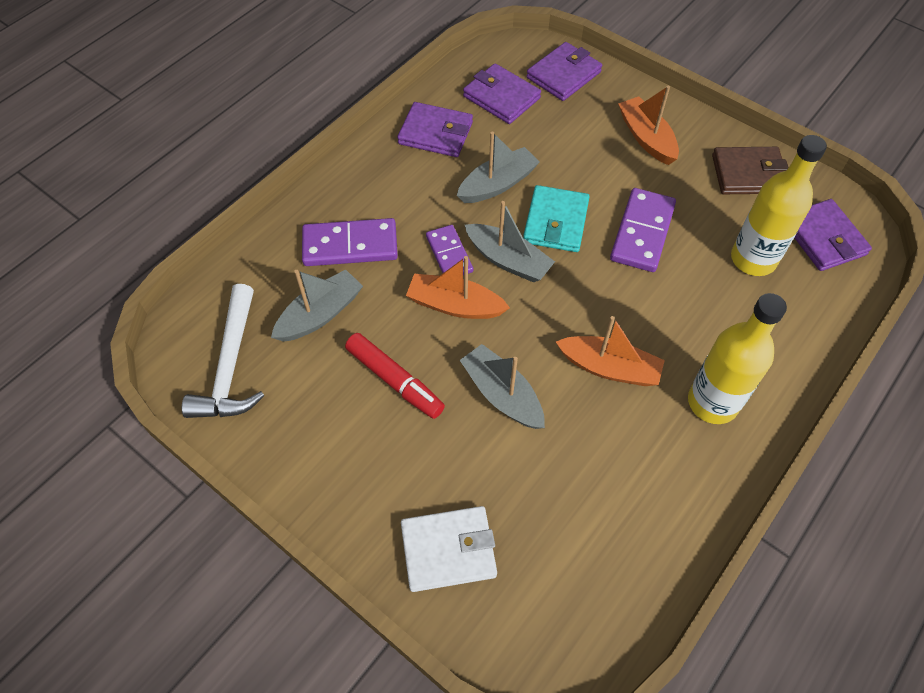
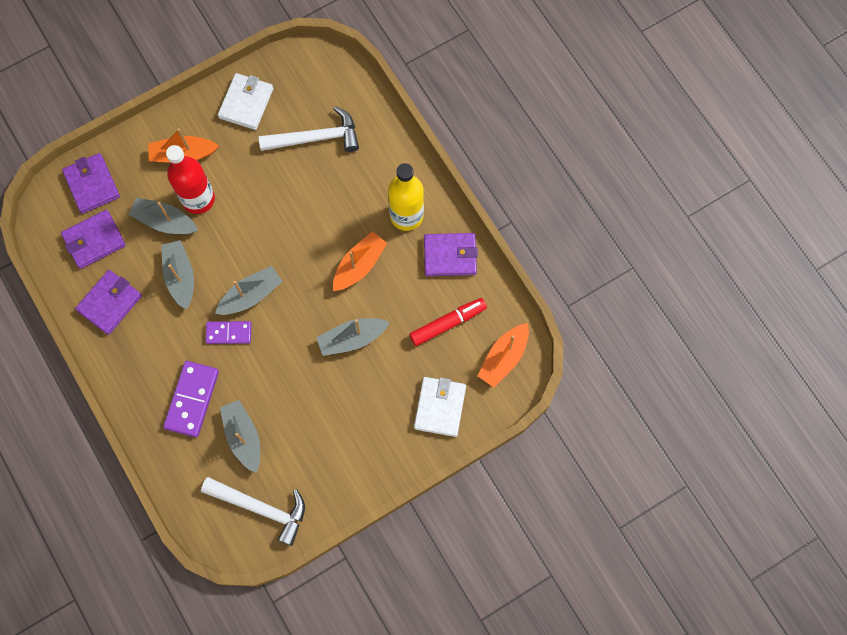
camera: 70 degrees left, 15 degrees up
(395, 380) = (315, 402): red marker -> red marker (448, 323)
(455, 305) = (273, 344): orange boat -> orange boat (504, 358)
(555, 222) = (232, 250): turquoise wallet -> none
(556, 148) = (165, 221): none -> grey boat
(601, 169) = (198, 199): none -> red bottle
(642, 232) = (265, 197): purple domino -> none
(748, 174) = (246, 103): brown wallet -> white wallet
(753, 259) = (316, 138): yellow bottle -> white hammer
(823, 238) = (318, 85): purple wallet -> purple wallet (450, 256)

